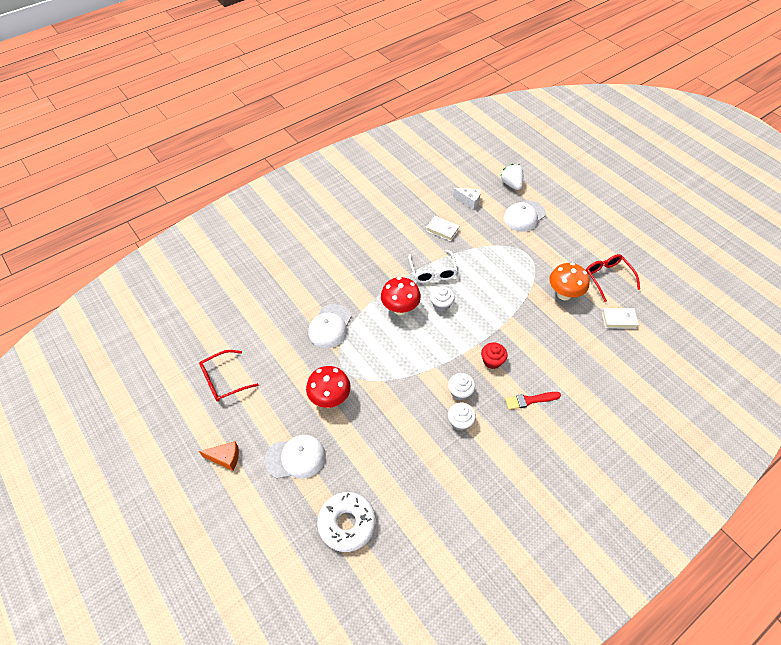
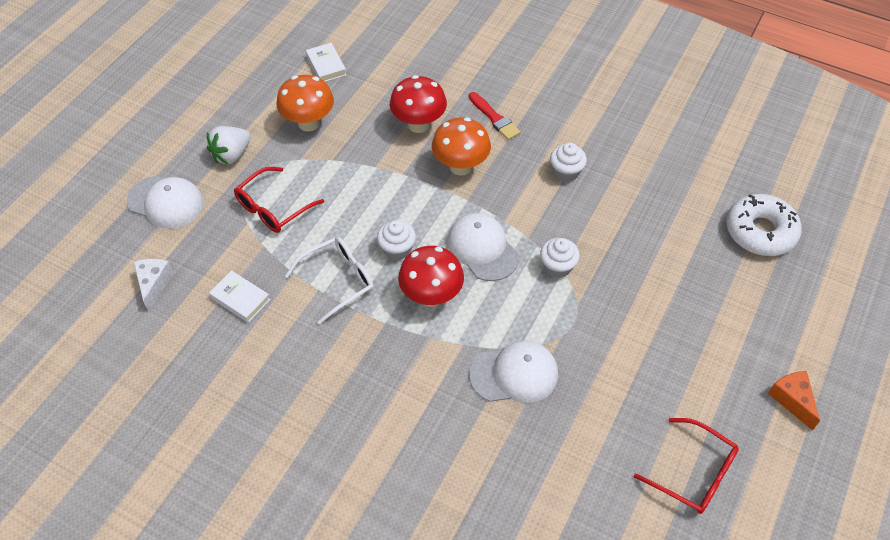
camera: 115 degrees left, 0 degrees up
(296, 458) = (730, 318): white cap -> white cap (482, 249)
(330, 398) = (627, 319): red mushroom -> red mushroom (418, 124)
(442, 230) = (240, 299): white book -> white book turned 60 degrees counterclockwise
(460, 392) = (526, 184): white cupcake -> white cupcake (557, 267)
(492, 361) = (460, 166): red cupcake -> orange mushroom
(511, 184) = (90, 238): white strawberry -> white strawberry (231, 155)
(608, 278) = (257, 87): red glasses -> red glasses (273, 208)

